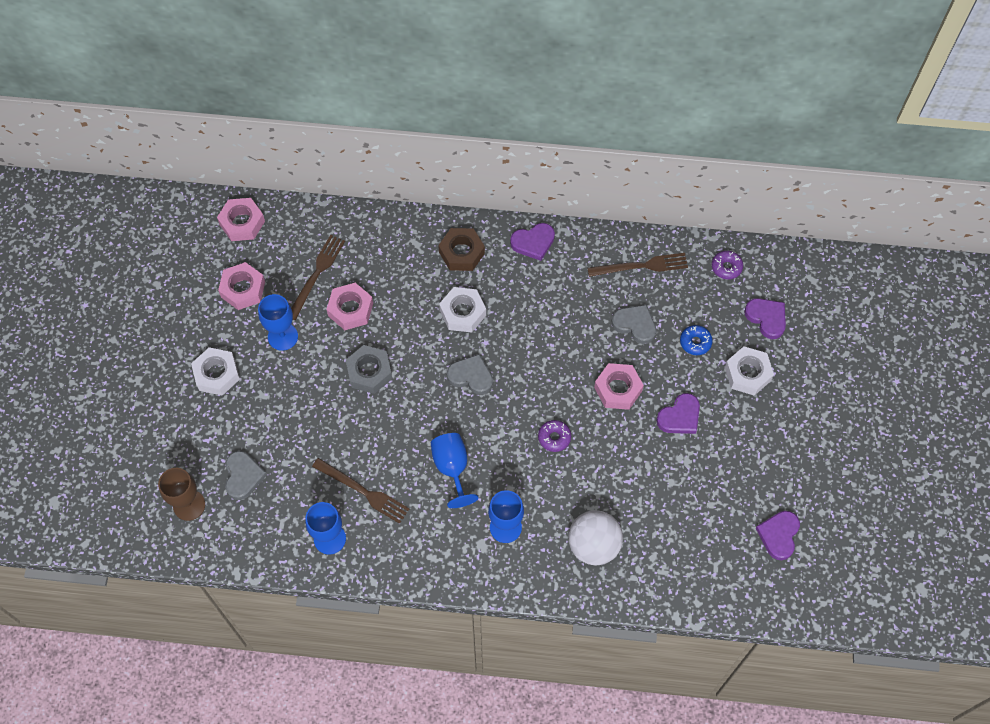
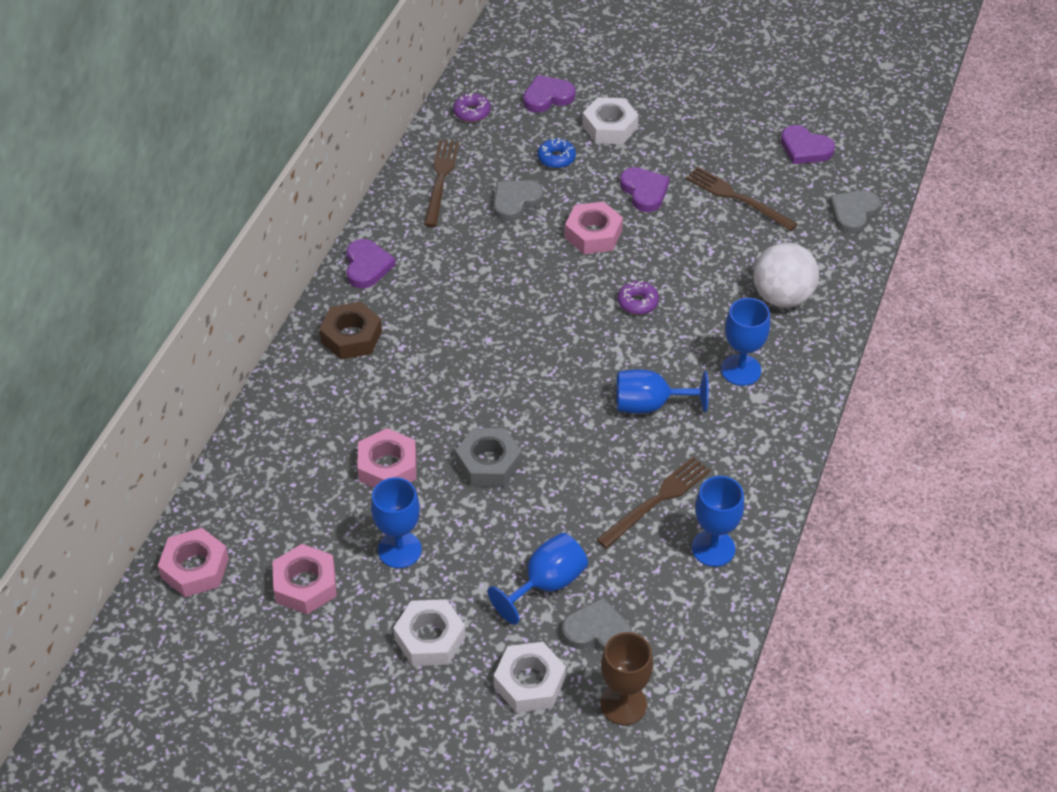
camera: 75 degrees left, 15 degrees down
(275, 435) = (546, 584): none -> blue goblet
(316, 274) = (318, 494): brown fork -> brown fork (737, 198)
(462, 313) = (438, 353): white nut -> white nut (529, 683)
(471, 376) = (530, 362): grey heart -> grey heart (853, 213)

